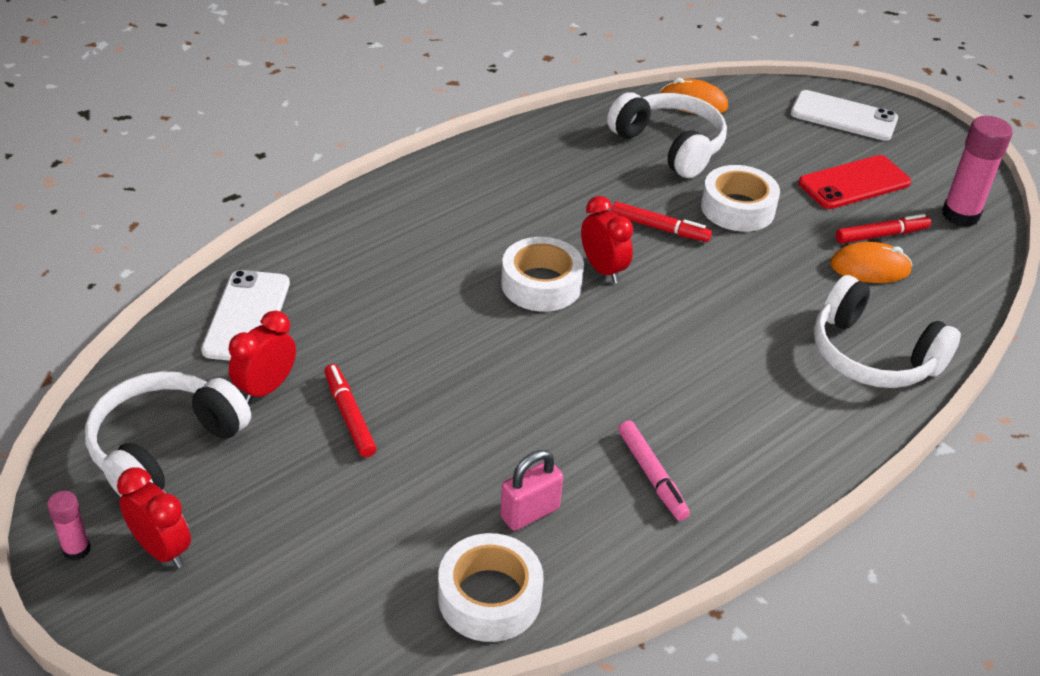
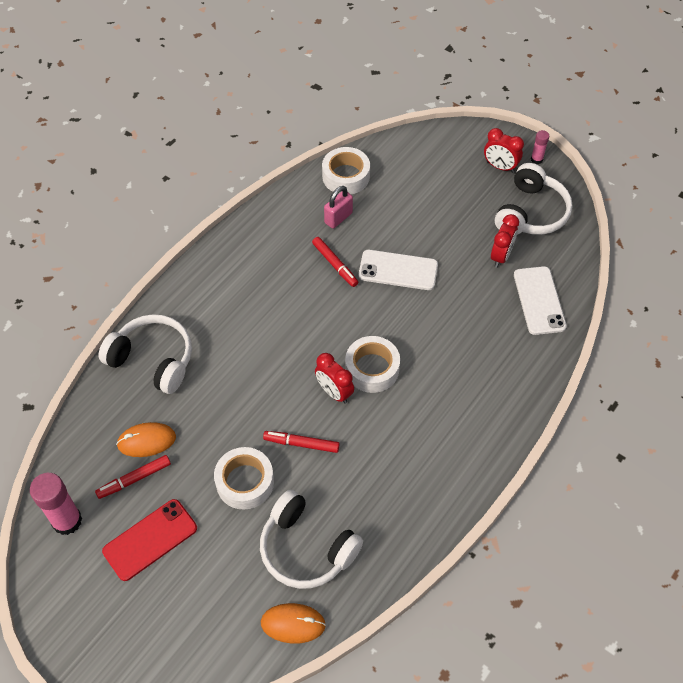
camera: 170 degrees right, 15 degrees up
(349, 416) = (449, 250): red marker -> red marker (334, 264)
(651, 475) = (280, 251): pink marker -> none
(843, 116) = (152, 641): white phone -> white phone (398, 270)

